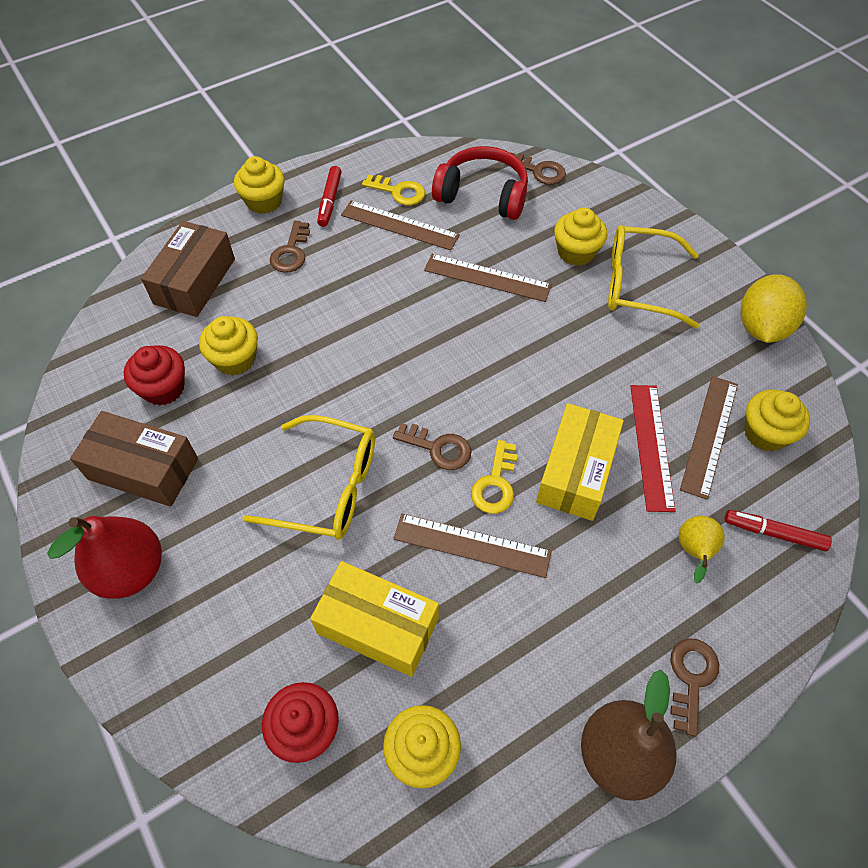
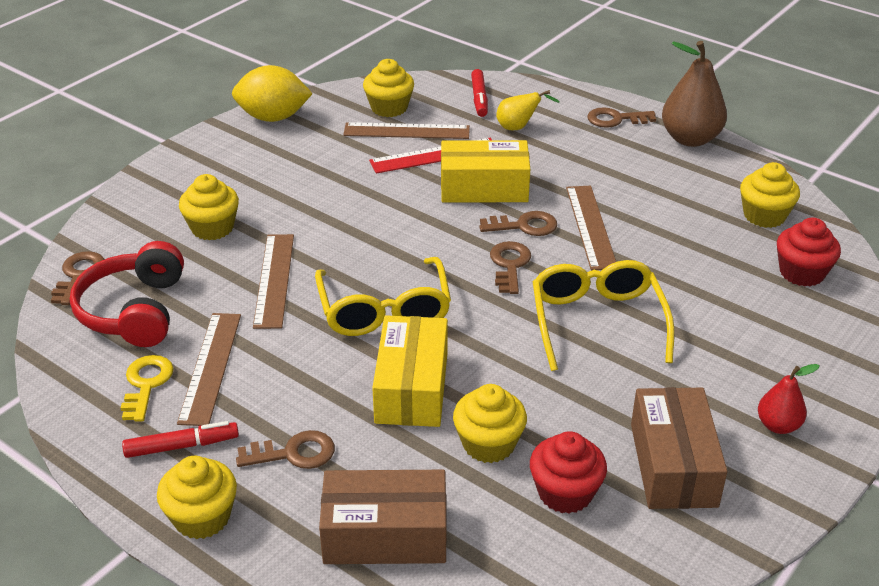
camera: 110 degrees left, 20 degrees down
(131, 570) = (778, 425): red pear -> red pear, size x0.55
(377, 626) = (696, 258): yellow box -> yellow box (412, 387)
(495, 484) = (524, 226): yellow key -> brown key
(638, 284) = (246, 185): yellow glasses -> yellow glasses (384, 310)

